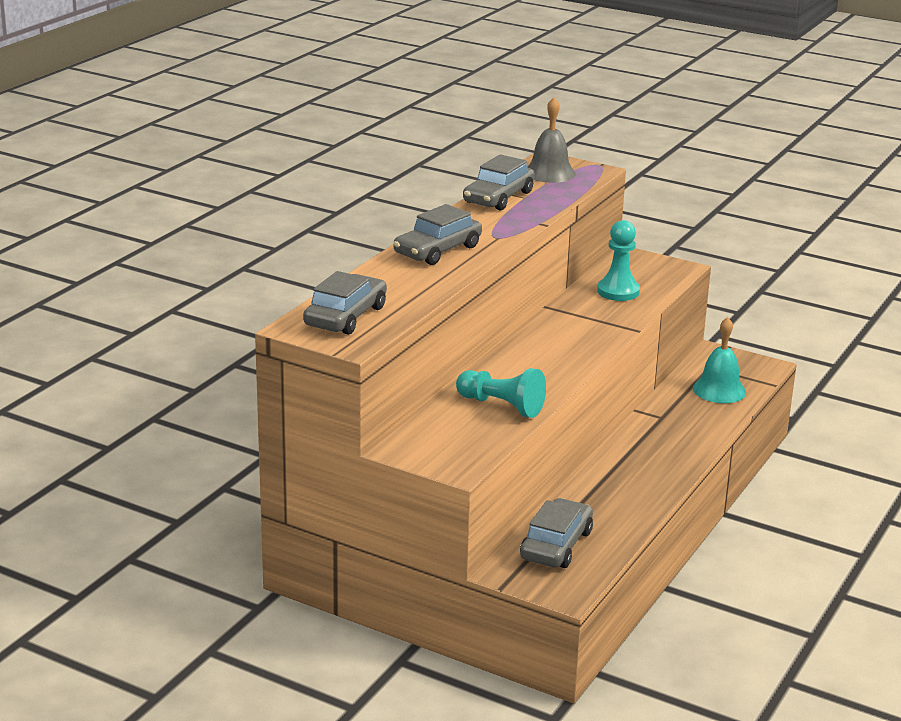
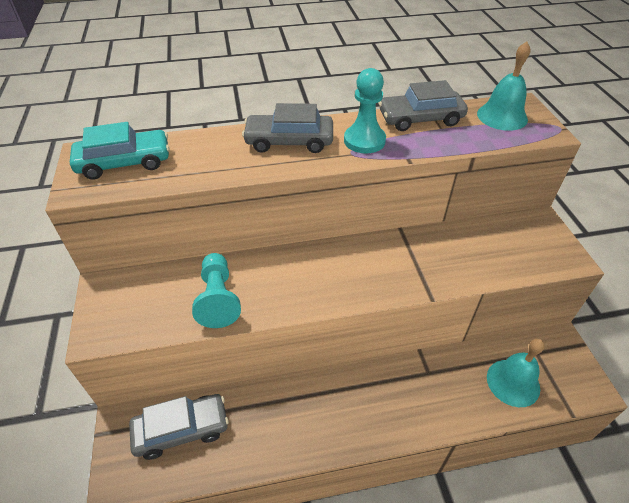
camera: 50 degrees right, 20 degrees up
(346, 316) = (124, 162): grey car -> turquoise car
(549, 173) = (502, 116): grey bell -> turquoise bell
(618, 291) = (477, 249): turquoise pawn -> turquoise pawn (364, 141)

